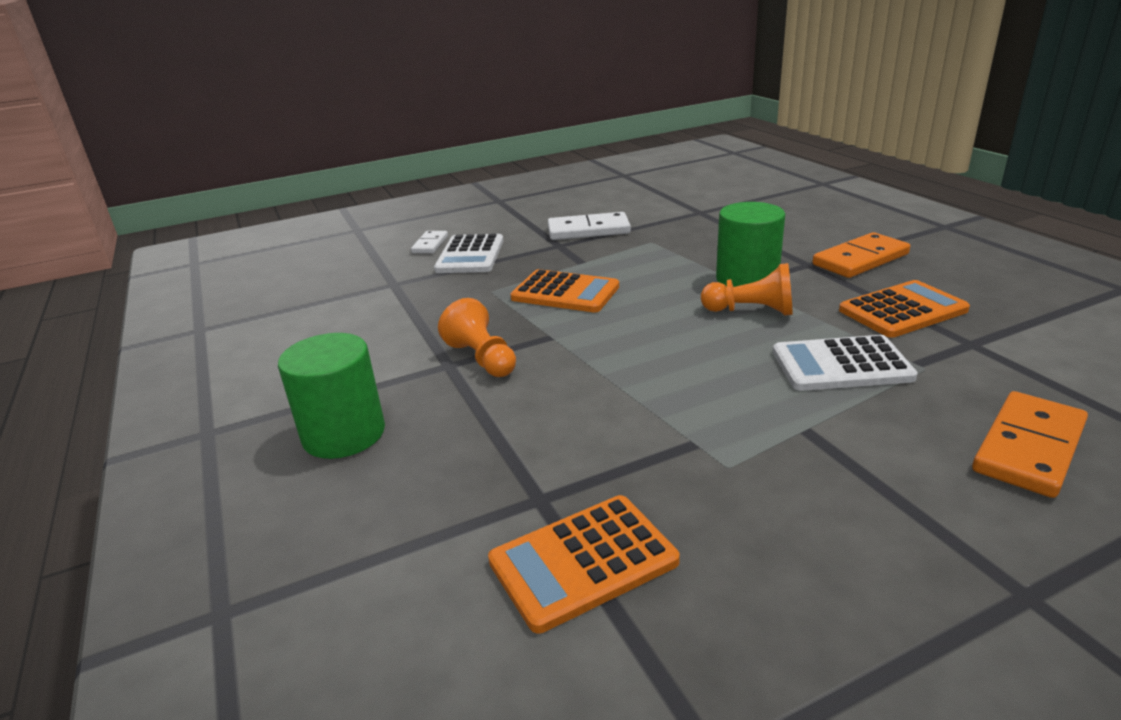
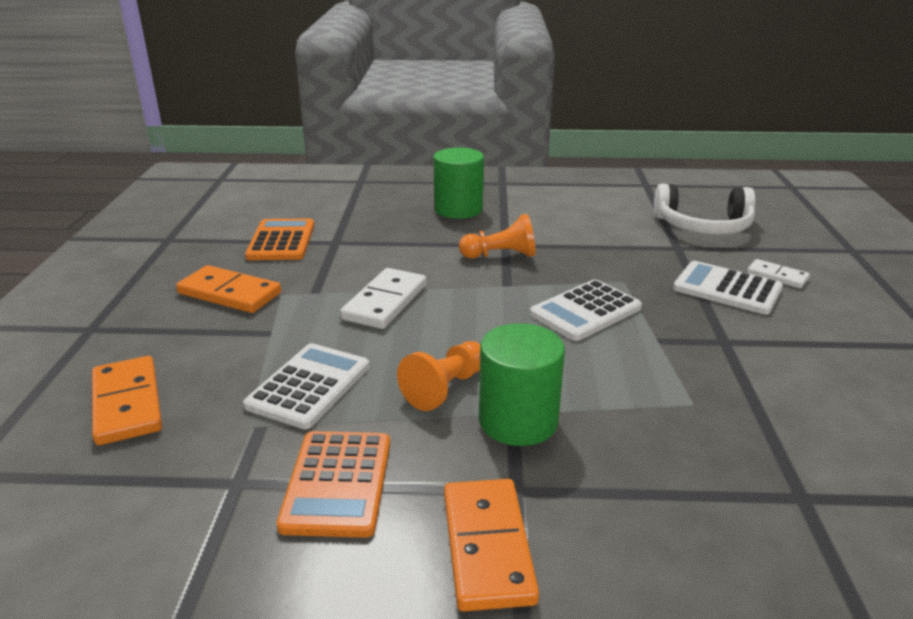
camera: 115 degrees right, 0 degrees up
(330, 282) = (703, 226): none -> white headphones
(565, 293) = (585, 311): orange calculator -> white calculator
(588, 230) = (767, 374): white domino -> white domino (385, 302)
(781, 513) = (230, 293): none -> orange domino

